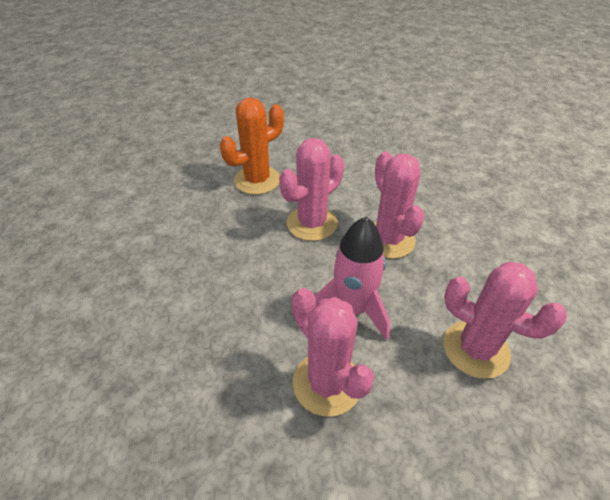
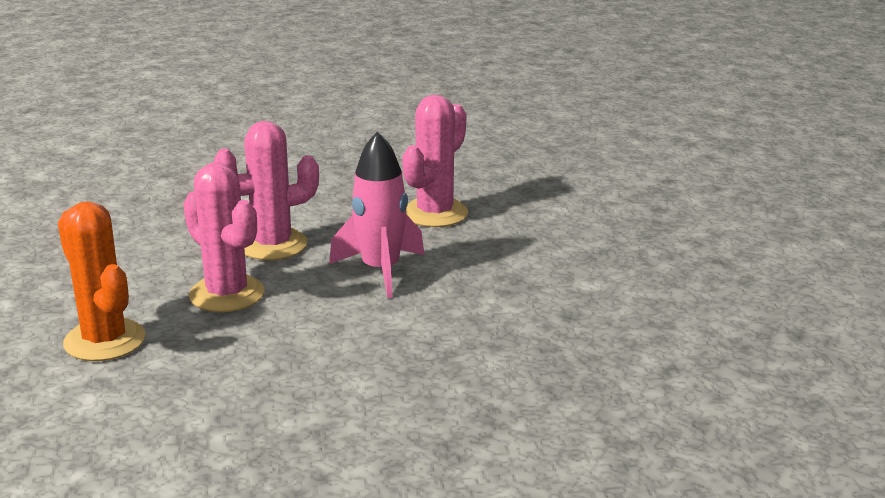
camera: 90 degrees left, 20 degrees down
(327, 383) = (476, 287): pink cactus -> none

